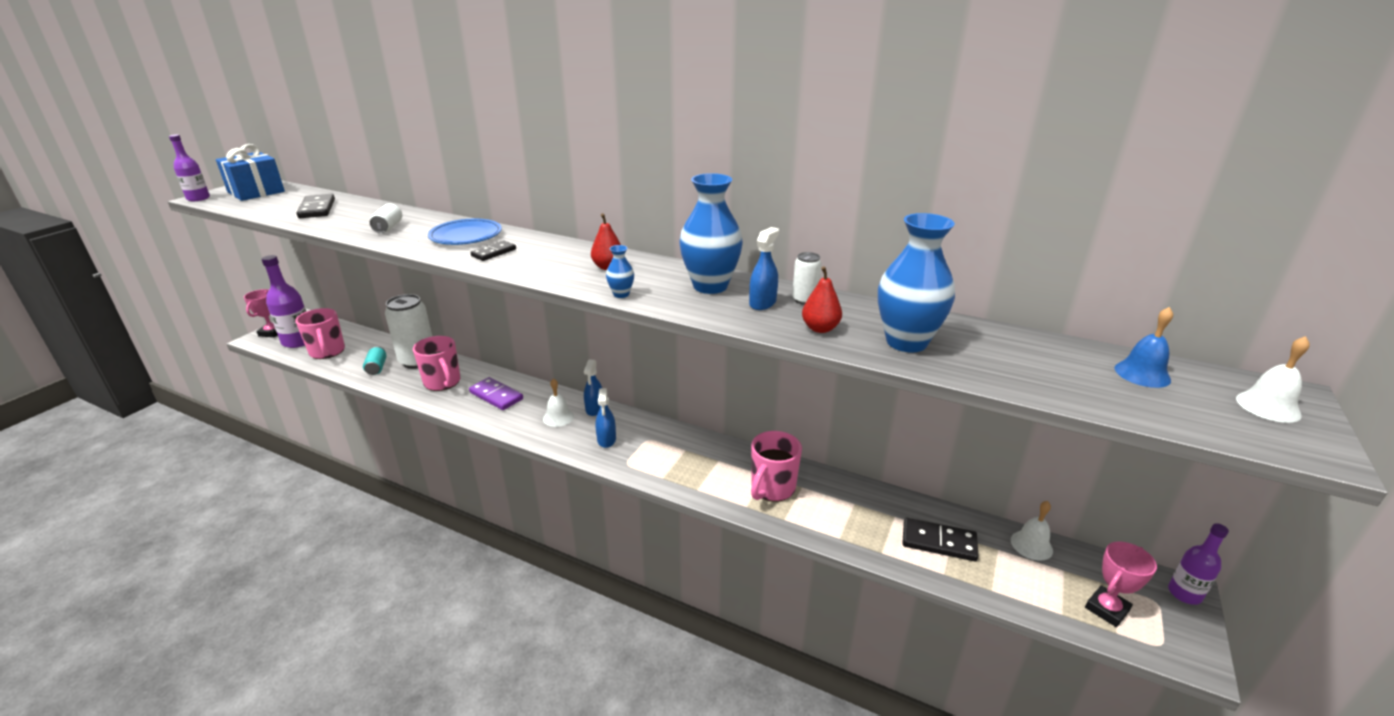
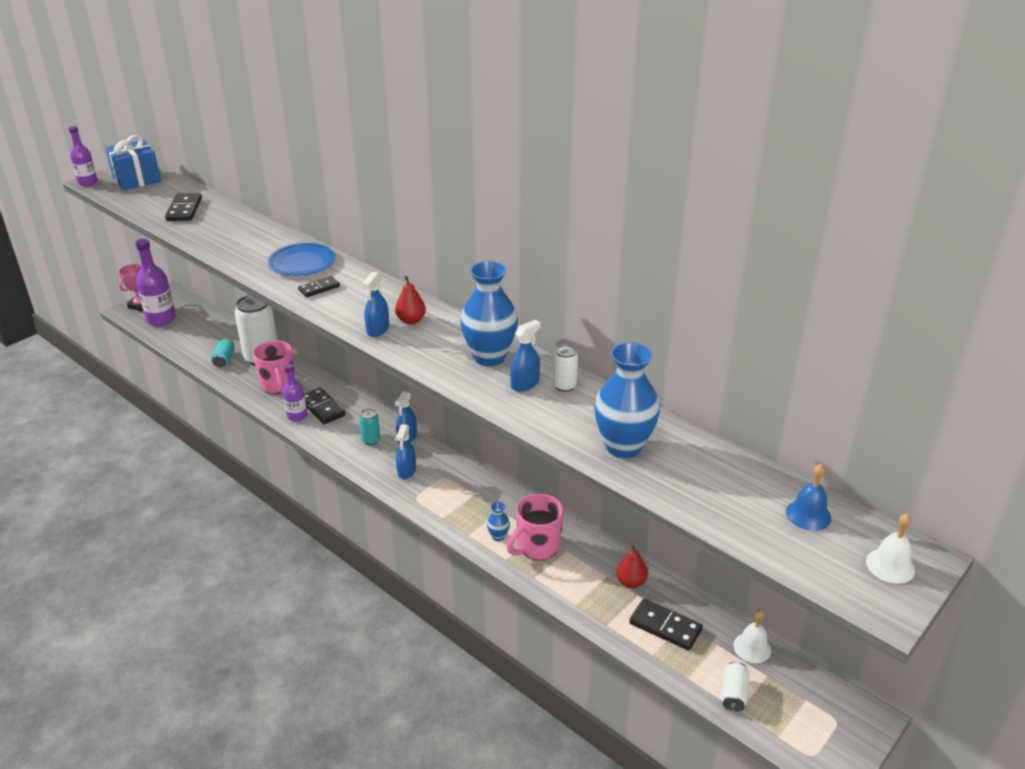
camera: 15 degrees right, 5 degrees up
(327, 352) = (184, 335): pink mug -> none
(388, 227) = (239, 243): white can -> white can (733, 693)
(496, 396) = (322, 408): purple domino -> black domino
(558, 417) = (371, 440): white bell -> turquoise can
(576, 278) = (378, 329): none -> blue spray bottle
(621, 294) = (407, 355): blue vase -> blue vase (498, 536)
(820, 328) = (558, 420): red pear -> red pear (631, 582)
(1106, 609) = (783, 716): pink trophy -> none
(1184, 593) = (869, 720): purple bottle -> purple bottle (297, 416)

